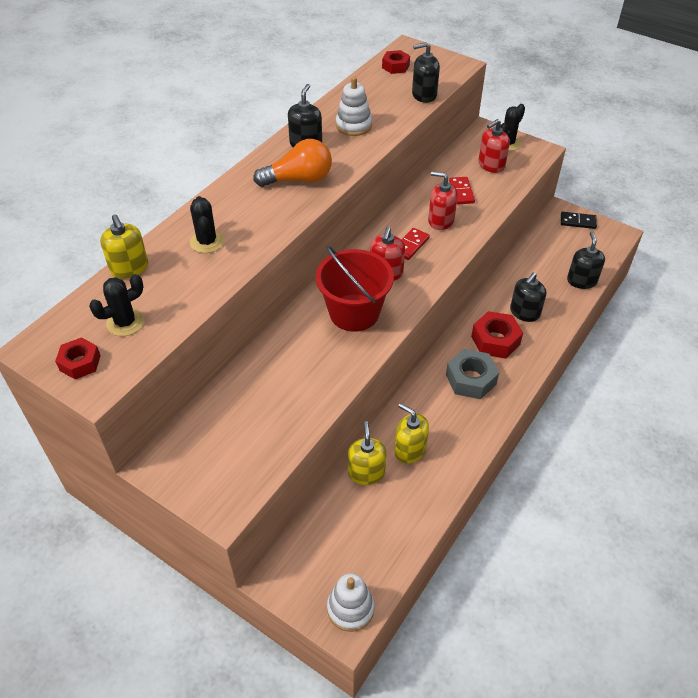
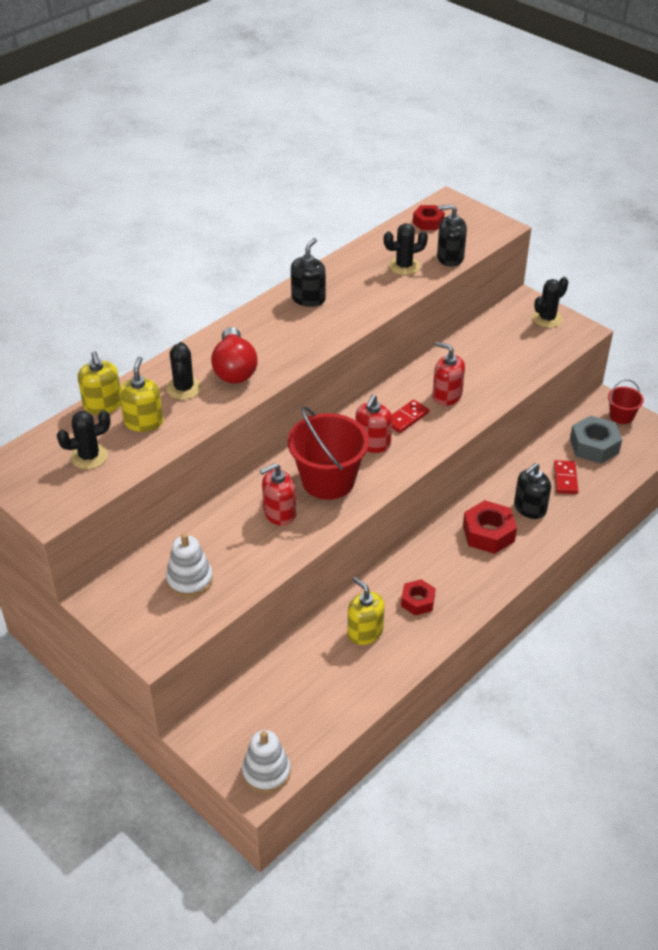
camera: 10 degrees right, 5 degrees down
(80, 363) = (40, 488): red nut -> red nut (417, 601)
(252, 217) = (234, 369): none -> red light bulb
(299, 179) = (291, 335): orange light bulb -> none
(353, 125) = (364, 284): white stacking toy -> white stacking toy (189, 580)
(366, 472) = (313, 648): yellow soap dispenser -> yellow soap dispenser (143, 422)
(385, 106) = (404, 266): none -> black cactus
(461, 192) = (478, 367): red domino -> red domino (565, 479)
(471, 379) = (450, 570): grey nut -> grey nut (594, 446)
(491, 165) = (521, 341): red soap dispenser -> red soap dispenser (279, 513)
(578, 222) = (621, 416): black domino -> red bucket
(581, 281) = (605, 482): black soap dispenser -> none

